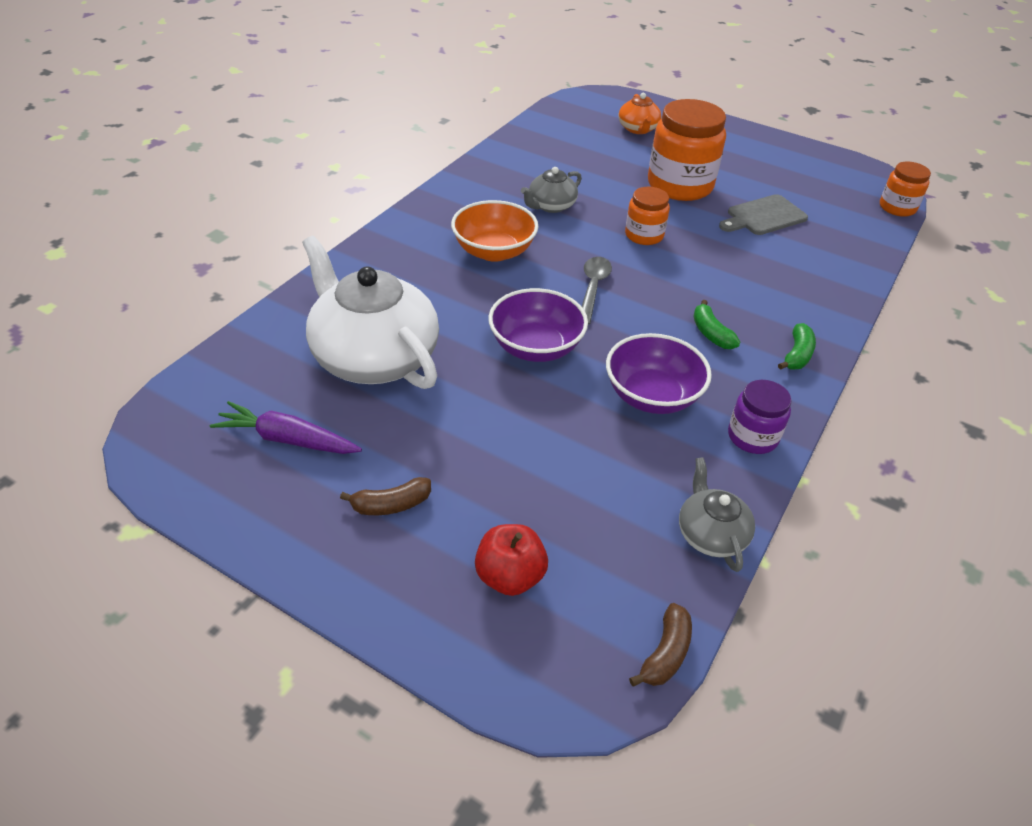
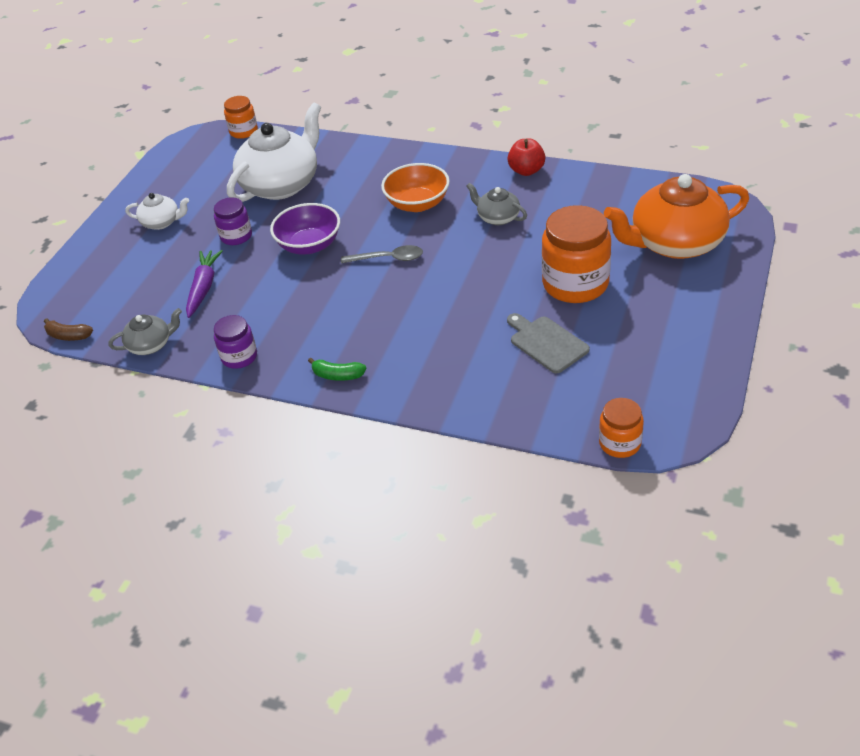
camera: 85 degrees right, 0 degrees up
(287, 439) = (205, 176): purple carrot -> purple carrot (203, 288)
(391, 505) = (162, 222): brown banana -> white teapot
(479, 416) = (236, 236): none -> purple jar
(510, 576) = (116, 273): red apple -> red apple (526, 170)
(638, 129) = (675, 243): orange teapot -> orange teapot, size x2.07
(644, 235) = (476, 274): orange jar -> orange jar (243, 131)
(652, 396) = (271, 305): purple bowl -> none
(711, 333) = (351, 326): green banana -> none

